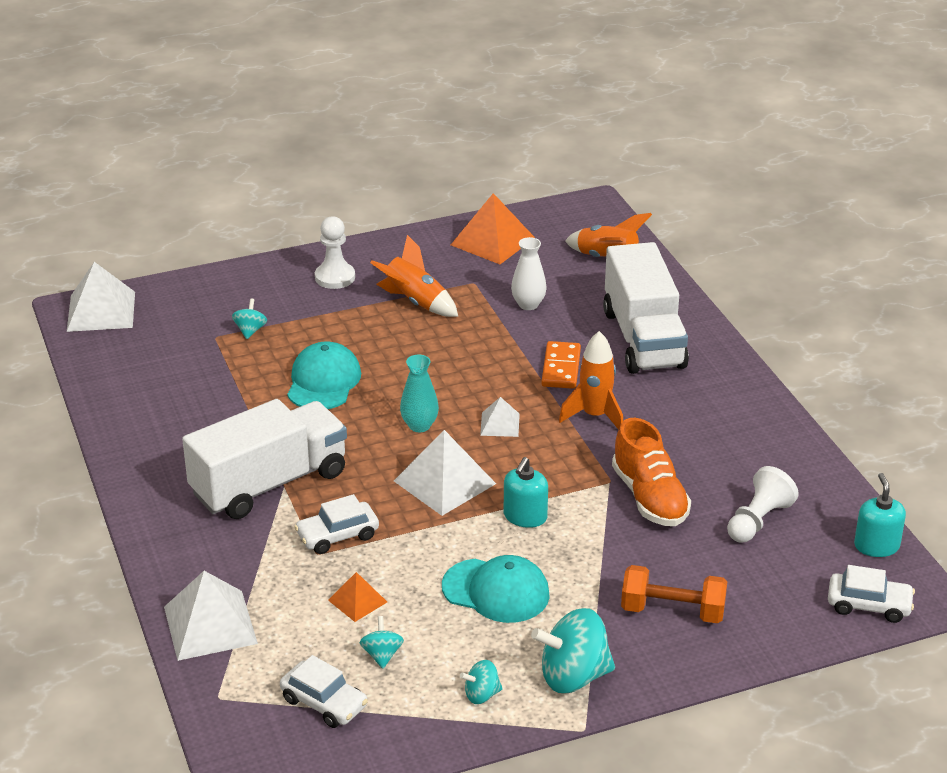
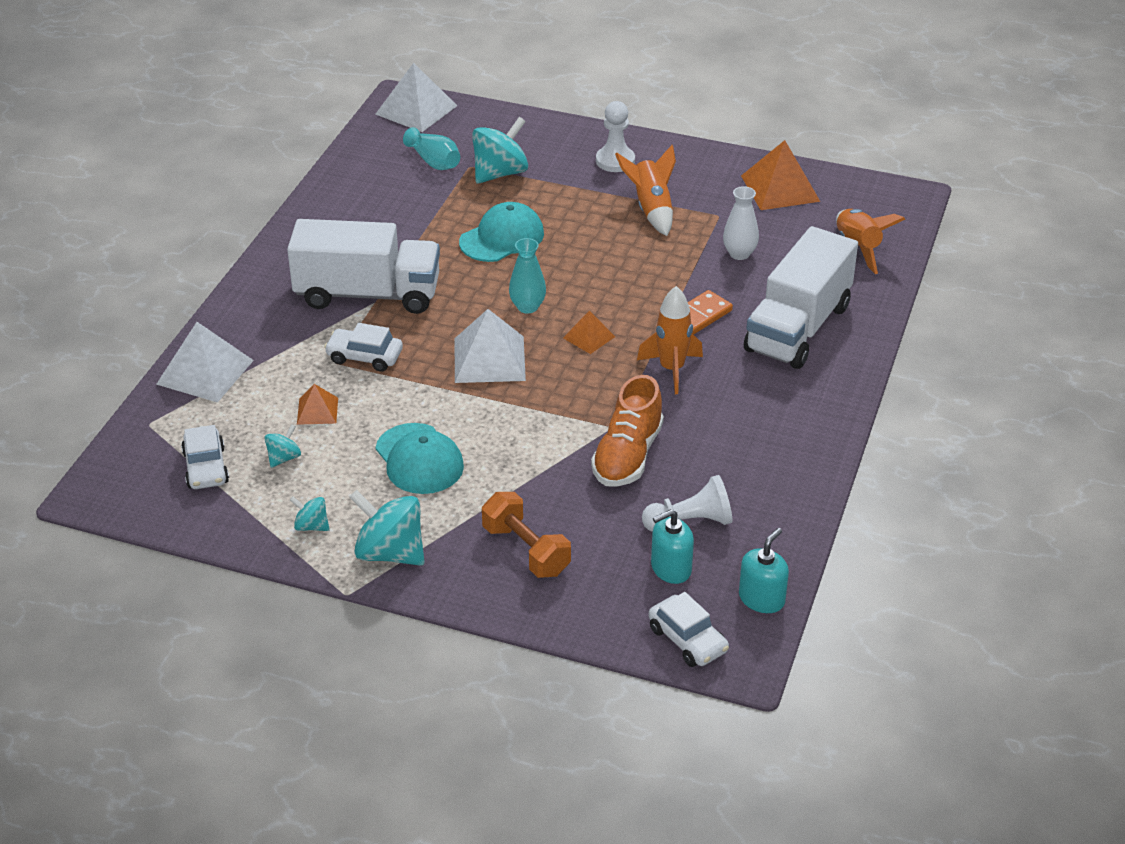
camera: 40 degrees right, 5 degrees up
(178, 347) = (434, 161): none -> turquoise vase
(250, 330) = (500, 173): turquoise spinning top -> turquoise spinning top, size x1.97
(500, 424) = (589, 337): white pyramid -> orange pyramid
(525, 516) = (513, 417): turquoise soap dispenser -> turquoise soap dispenser (671, 568)

